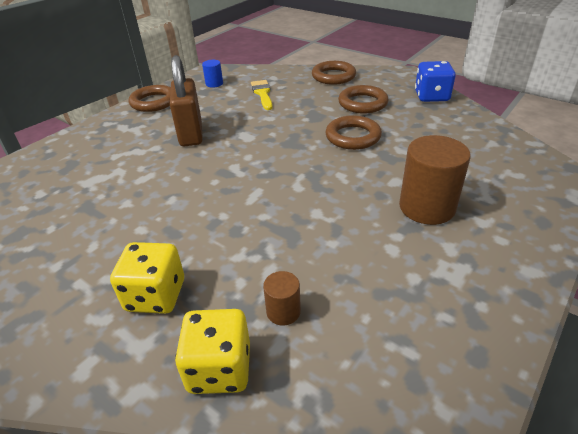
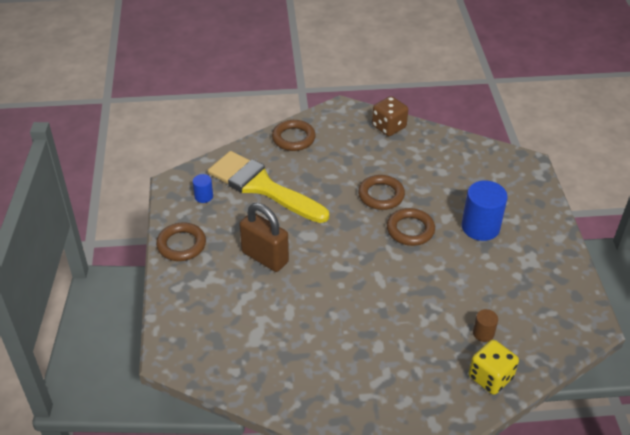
camera: 45 degrees left, 5 degrees up
(156, 295) = (414, 371): yellow dice -> none
(262, 93) = (262, 186): yellow brush -> yellow brush, size x2.23
(362, 103) = (350, 158): brown ring -> brown ring (410, 230)
(427, 207) = (480, 227): brown cylinder -> blue cylinder
(431, 96) = (388, 127): blue dice -> brown dice

